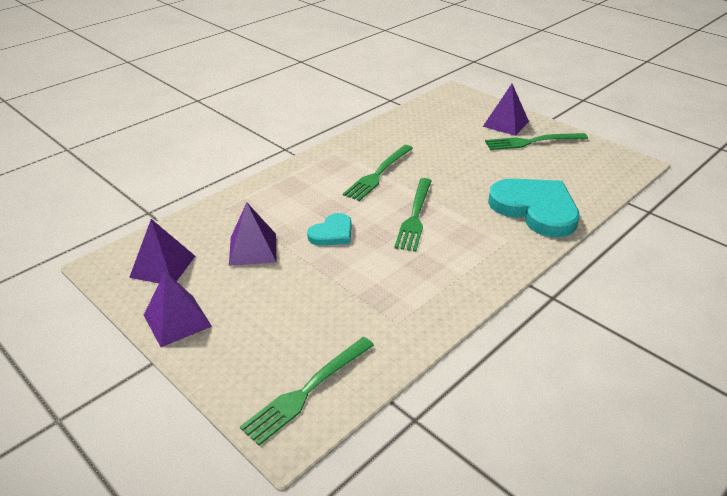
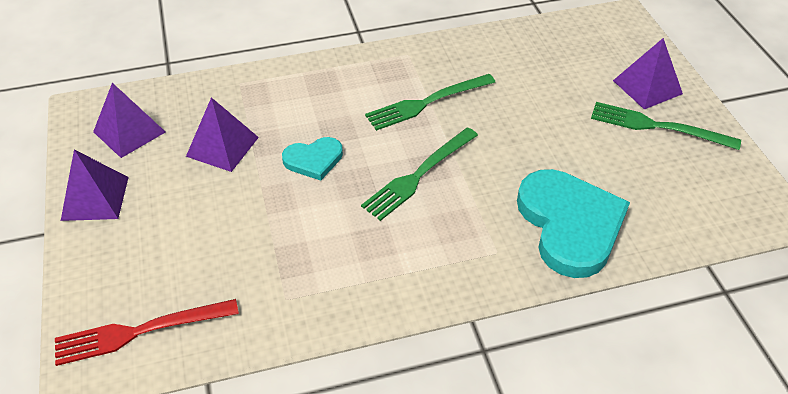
camera: 30 degrees right, 10 degrees up
(307, 391) = (140, 331): green fork -> red fork

